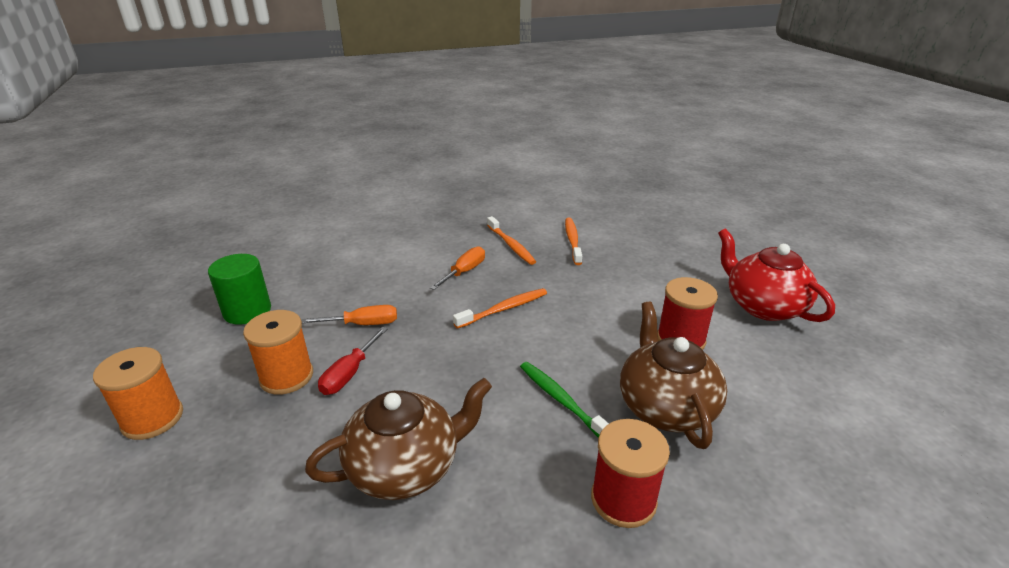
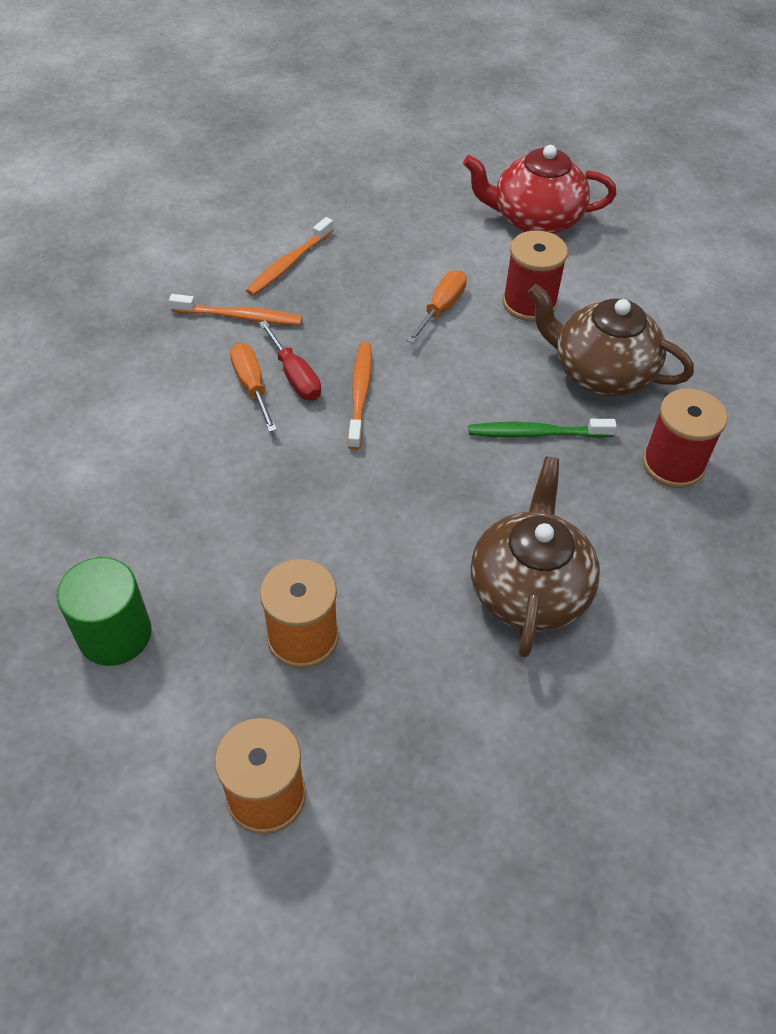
camera: 55 degrees left, 20 degrees up
(349, 373) = (350, 577): red screwdriver -> red screwdriver (295, 376)
(363, 324) = (267, 527): orange screwdriver -> orange screwdriver (441, 308)
(572, 241) = (289, 264): orange toothbrush -> orange toothbrush turned 90 degrees counterclockwise

